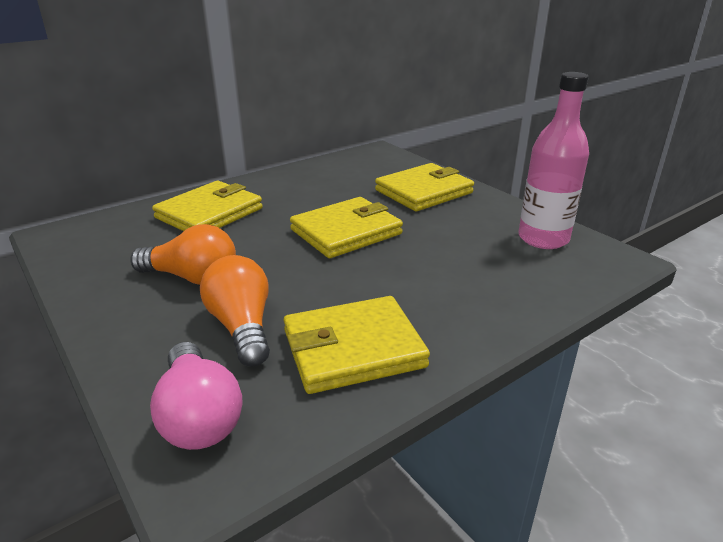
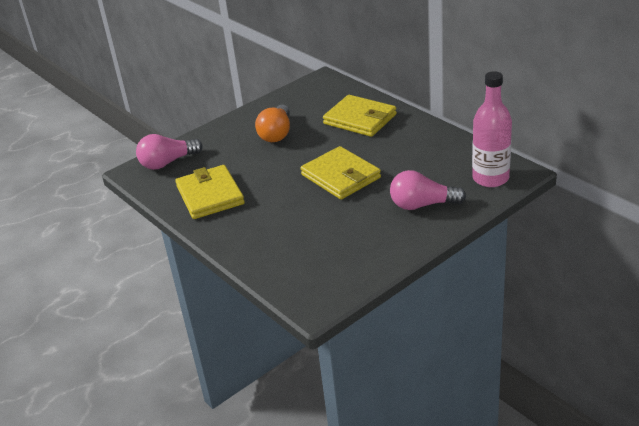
camera: 90 degrees right, 5 degrees up
(242, 327) = (229, 159): orange light bulb -> none
(423, 191) = (422, 205): yellow wallet -> pink light bulb
(543, 239) = (343, 267): pink bottle -> pink bottle (490, 178)

